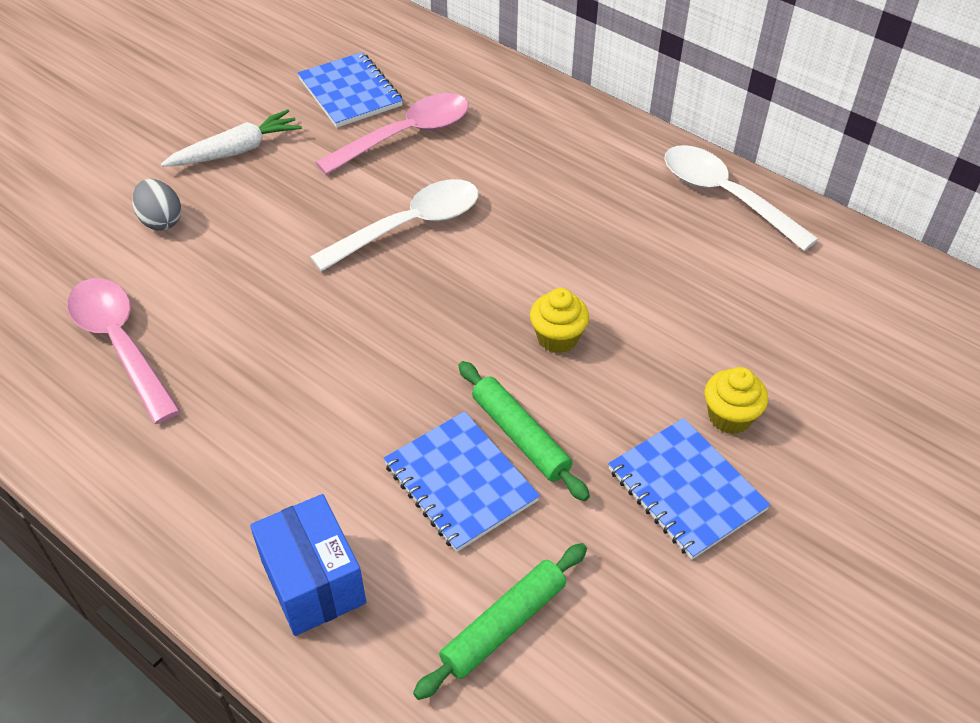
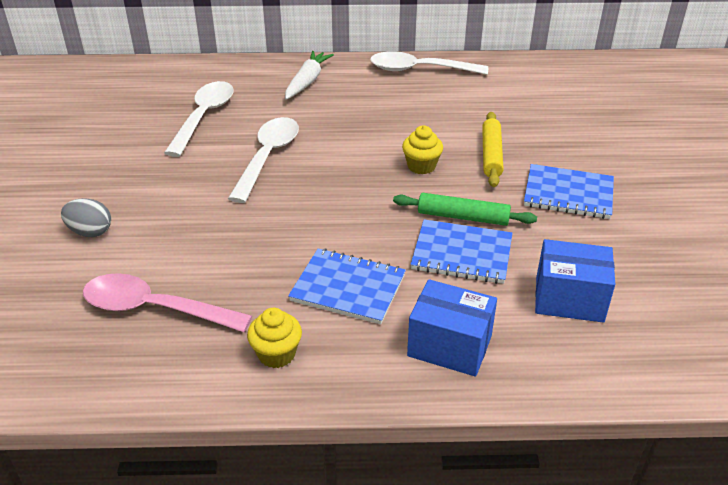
camera: 40 degrees left, 10 degrees down
(236, 151) = (95, 172): white carrot -> white carrot (307, 81)
(350, 92) = (136, 112): blue notebook -> blue notebook (348, 288)
(406, 135) = (204, 117): pink spoon -> white spoon
(504, 625) = (569, 299): green rolling pin -> blue box
(660, 373) = (491, 155): none -> yellow rolling pin
(729, 417) = (546, 155): yellow cupcake -> yellow cupcake (276, 354)

